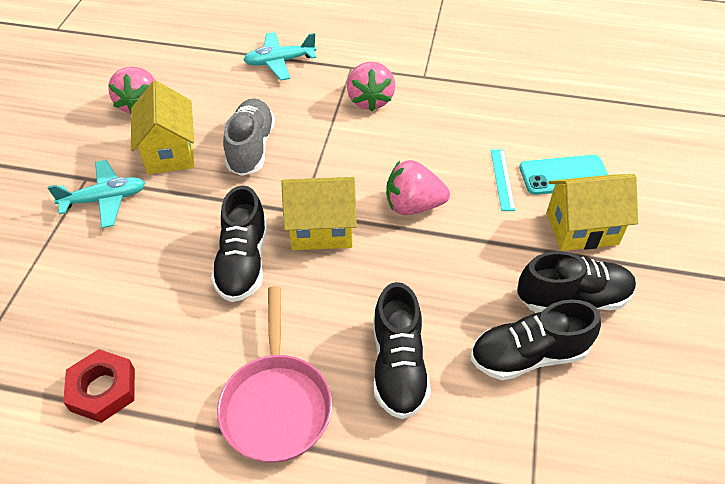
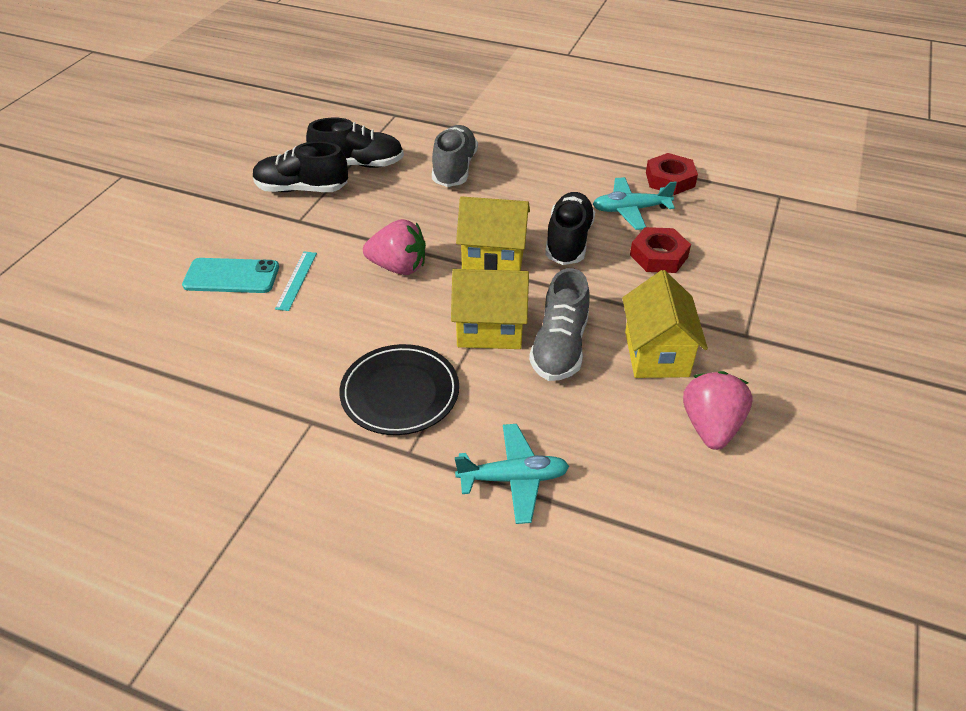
camera: 170 degrees left, 5 degrees down
(104, 199) = (716, 310): turquoise plane -> turquoise plane (630, 210)
(146, 255) = (658, 256): none -> red nut
(276, 404) = (545, 161): pink pan -> none
(370, 100) = (400, 393): pink strawberry -> black plate
(398, 366) = (454, 169): black shoe -> grey shoe
(581, 229) = (254, 231): yellow house -> yellow house (490, 329)

